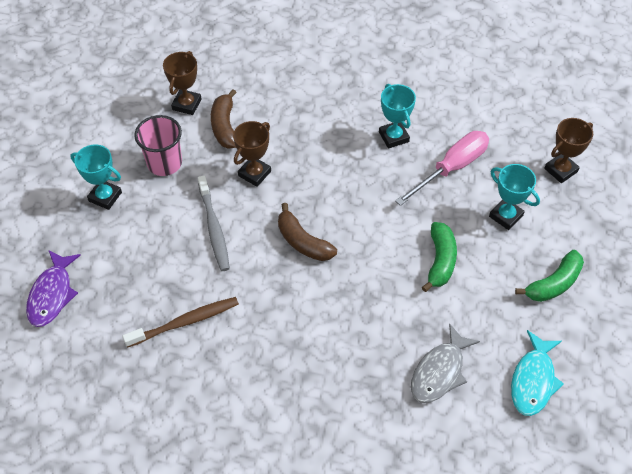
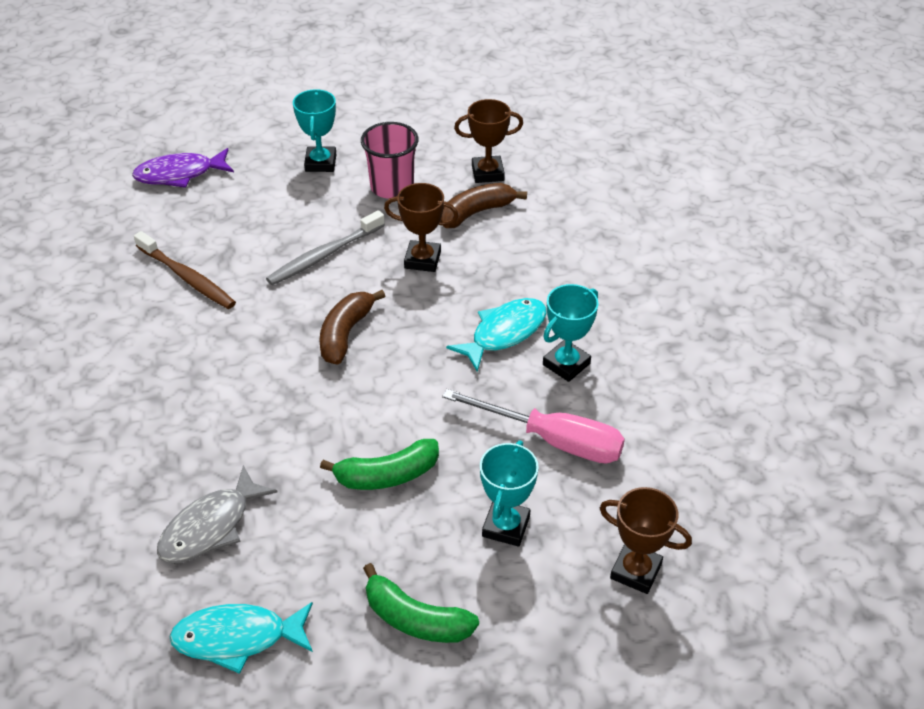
camera: 65 degrees right, 10 degrees down
(350, 156) = (504, 333): none -> turquoise fish
(439, 372) = (210, 527): grey fish -> grey fish turned 60 degrees counterclockwise

